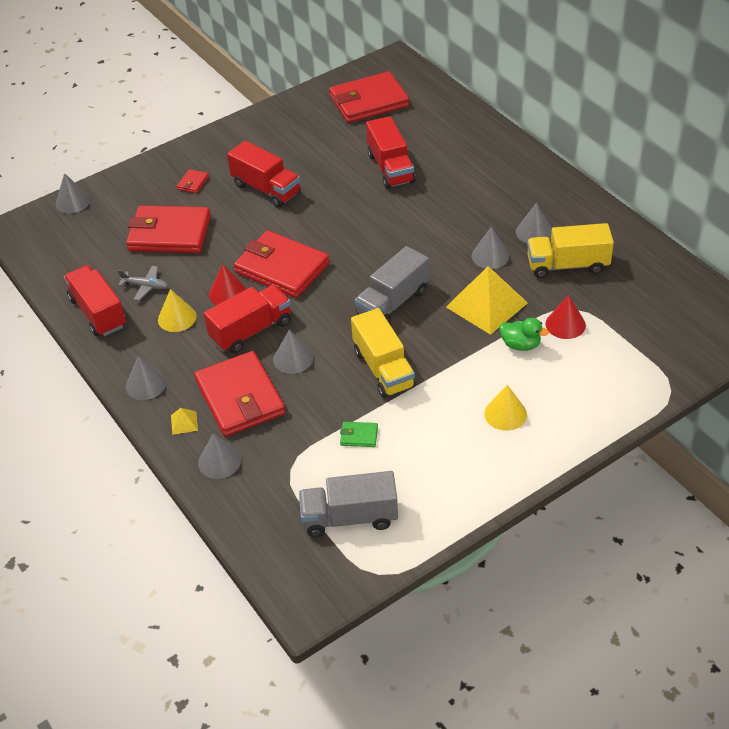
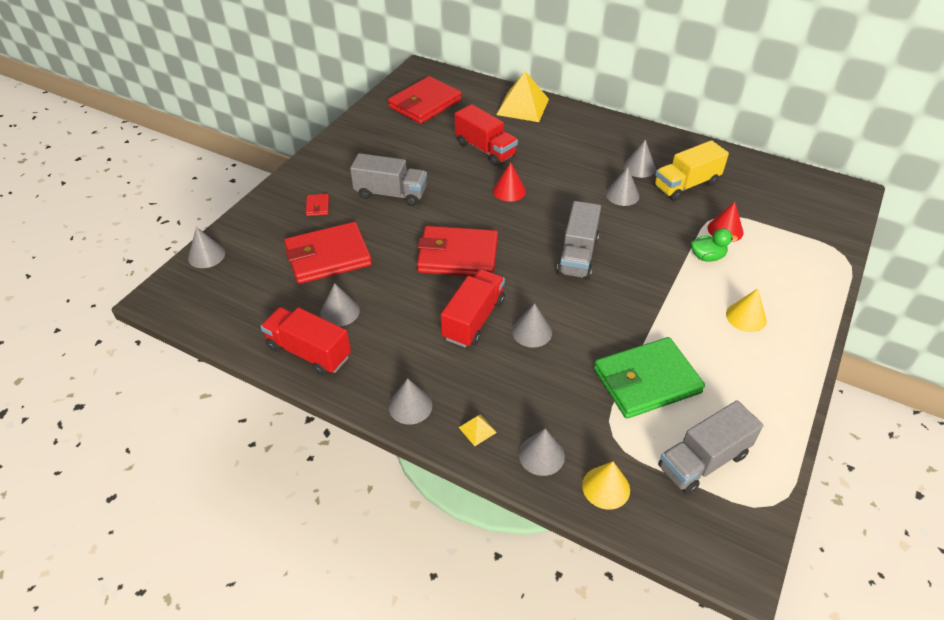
camera: 30 degrees left, 0 degrees up
(145, 286) = (340, 311): grey plane -> grey cone
(177, 318) = (393, 331): yellow cone -> yellow cone (606, 487)
(227, 293) = (425, 292): red cone -> red cone (509, 191)
(240, 397) = (512, 385): red wallet -> none
(266, 189) = (391, 193): red truck -> grey truck
(359, 436) = (646, 381): green wallet -> green wallet, size x2.48
(383, 369) = (617, 314): yellow truck -> none
(486, 304) = (653, 233): yellow pyramid -> yellow pyramid (522, 106)

